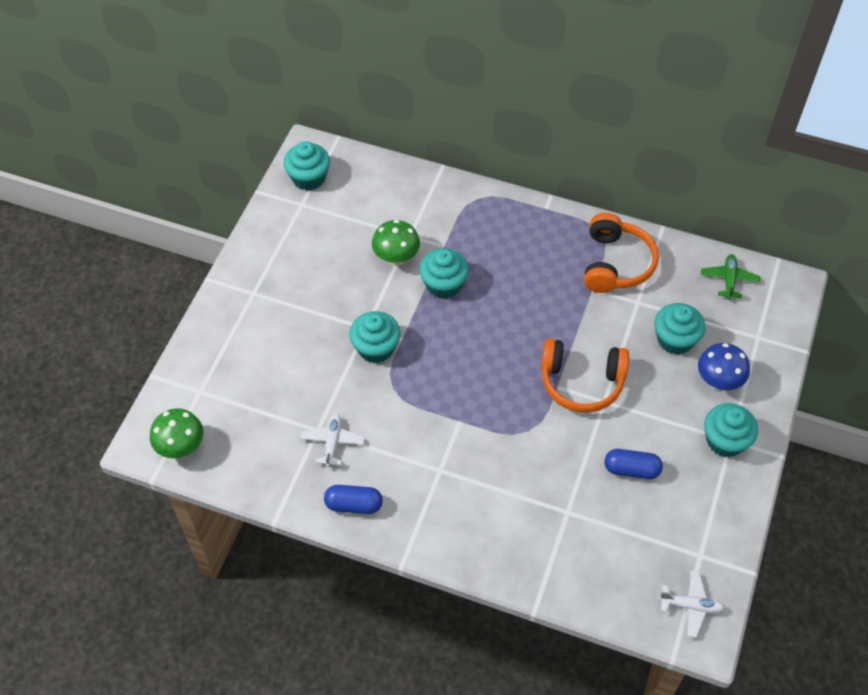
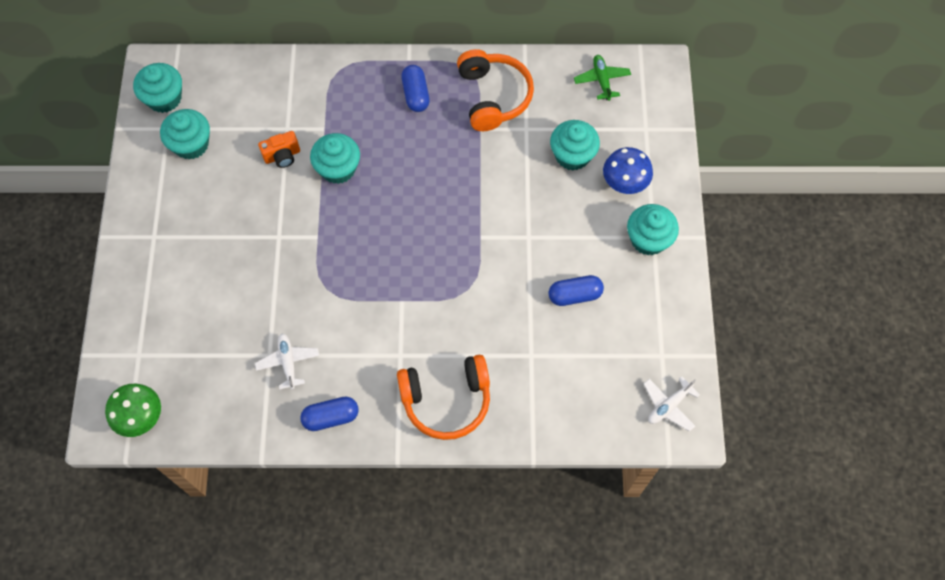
camera: 20 degrees left, 10 degrees up
(376, 348) = (295, 254): turquoise cupcake -> turquoise cupcake (191, 144)
(396, 258) = (282, 156): green mushroom -> orange camera
(541, 240) = (415, 94): none -> blue capsule
(581, 382) = (501, 225): orange headphones -> orange headphones (446, 400)
(691, 606) = (668, 406): white plane -> white plane turned 150 degrees clockwise

